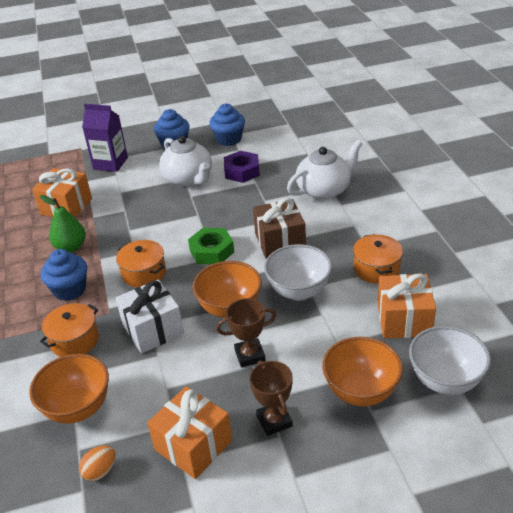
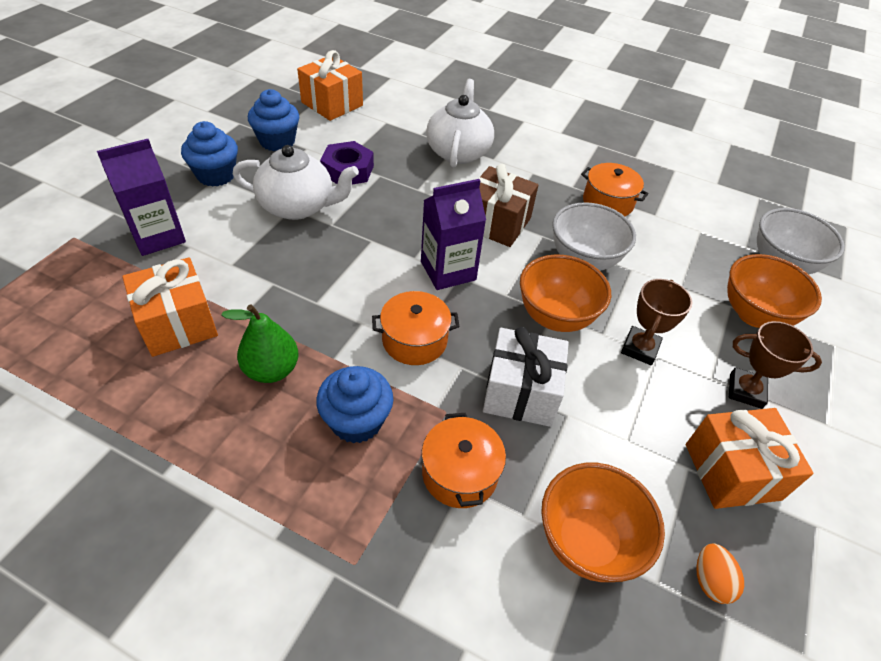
camera: 55 degrees left, 10 degrees up
(211, 251) = (448, 271): green nut -> purple carton
(404, 320) = (689, 234): orange gift -> orange gift (332, 104)

